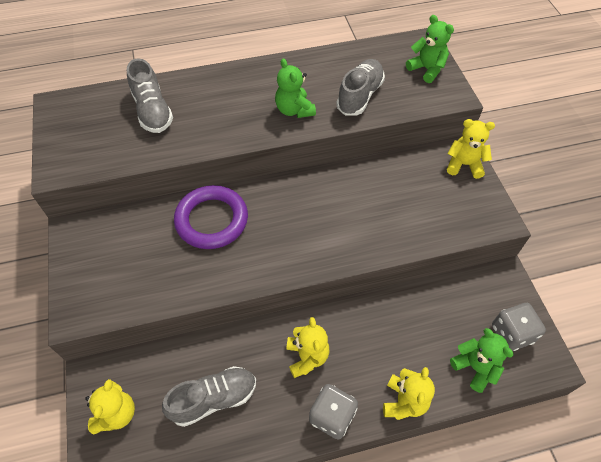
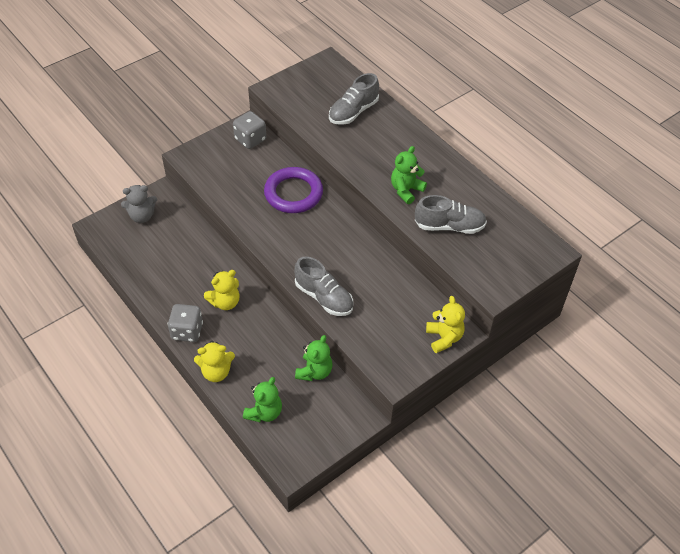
camera: 65 degrees right, 5 degrees down
(116, 414) = (142, 216): yellow teddy bear -> grey teddy bear
(214, 399) = (172, 261): grey shoe -> grey shoe (324, 297)
(427, 69) = (515, 263): green teddy bear -> green teddy bear (314, 371)
(511, 333) = (307, 432): grey dice -> grey dice (250, 139)

